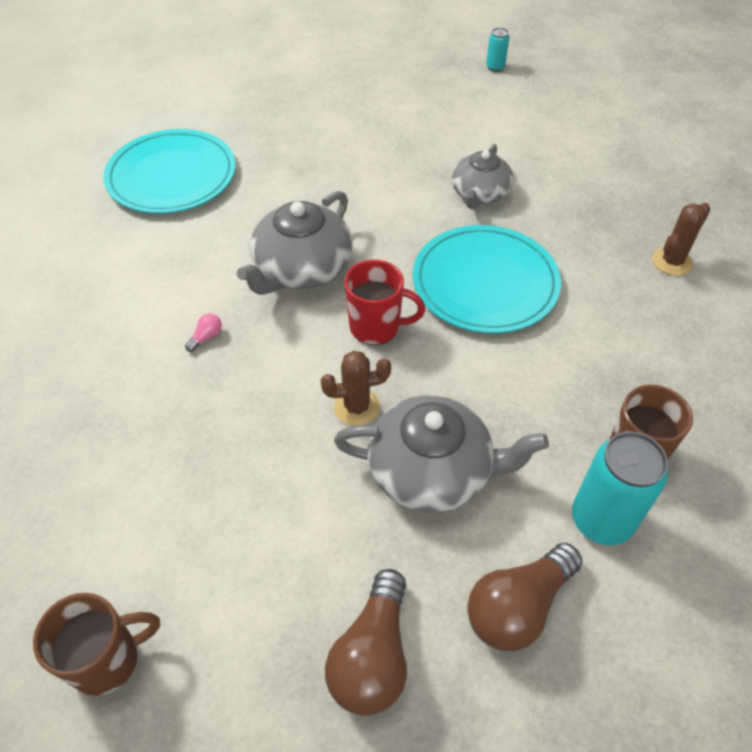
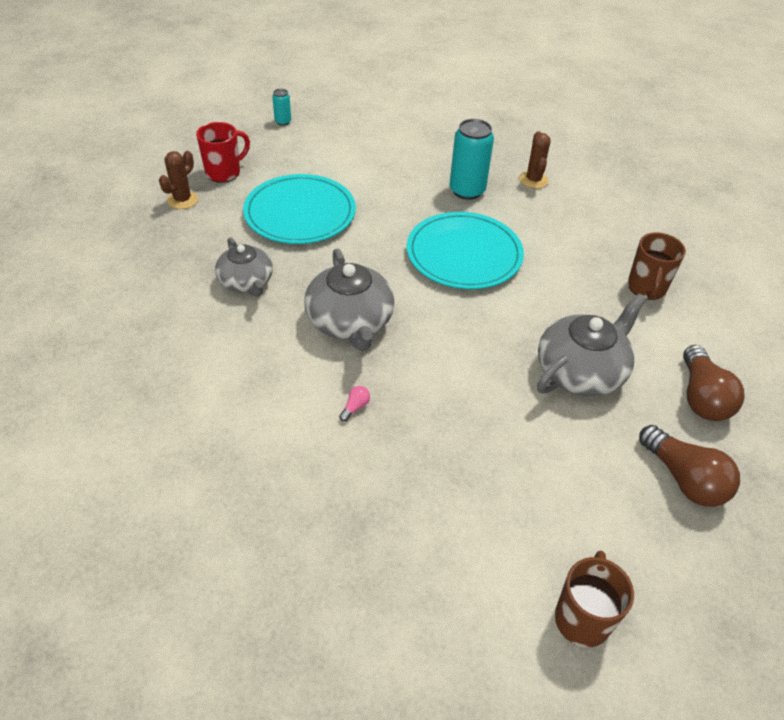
camera: 50 degrees left, 5 degrees down
(172, 176) = (159, 328): turquoise plate -> turquoise plate (300, 213)
(206, 337) = (355, 407): pink light bulb -> pink light bulb turned 45 degrees clockwise
(357, 407) = (500, 372): brown cactus -> brown cactus (182, 200)
(376, 327) = (445, 322): red mug -> red mug (224, 172)
(479, 194) = (387, 206): grey teapot -> grey teapot (246, 282)
(601, 520) = (676, 328): turquoise can -> turquoise can (467, 191)

